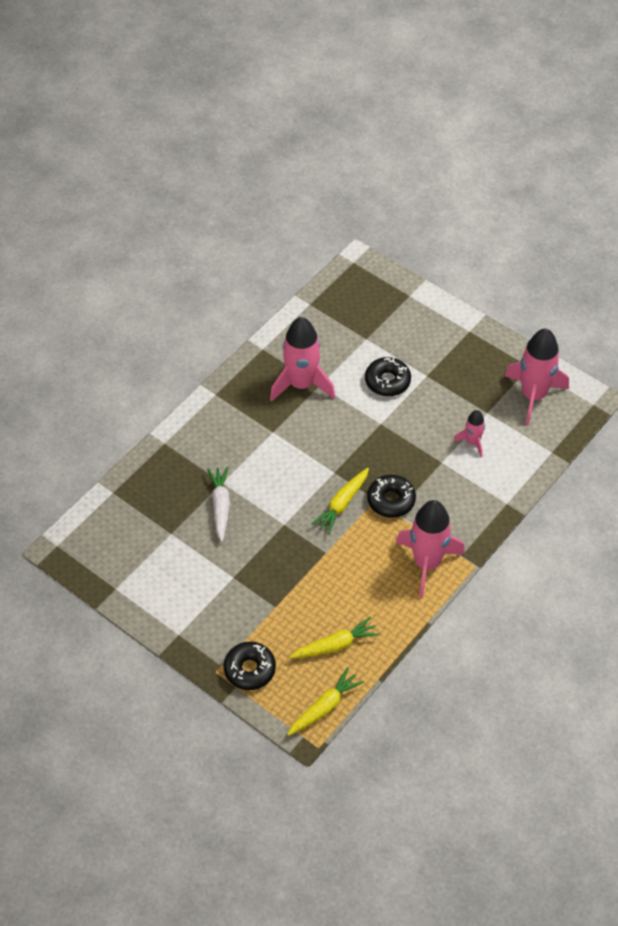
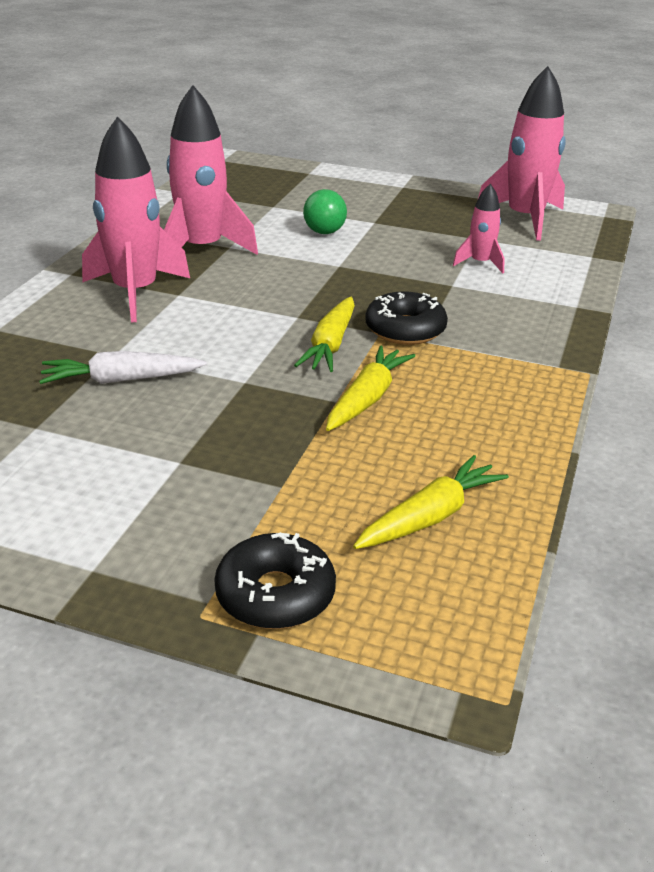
camera: 20 degrees left, 20 degrees down
(220, 506) = (121, 380): white carrot -> white carrot turned 75 degrees counterclockwise
(324, 707) = (473, 622): yellow carrot -> yellow carrot (367, 398)
(387, 381) = (324, 232): black donut -> green ball
(427, 563) = (513, 383): pink rocket -> pink rocket (135, 293)

